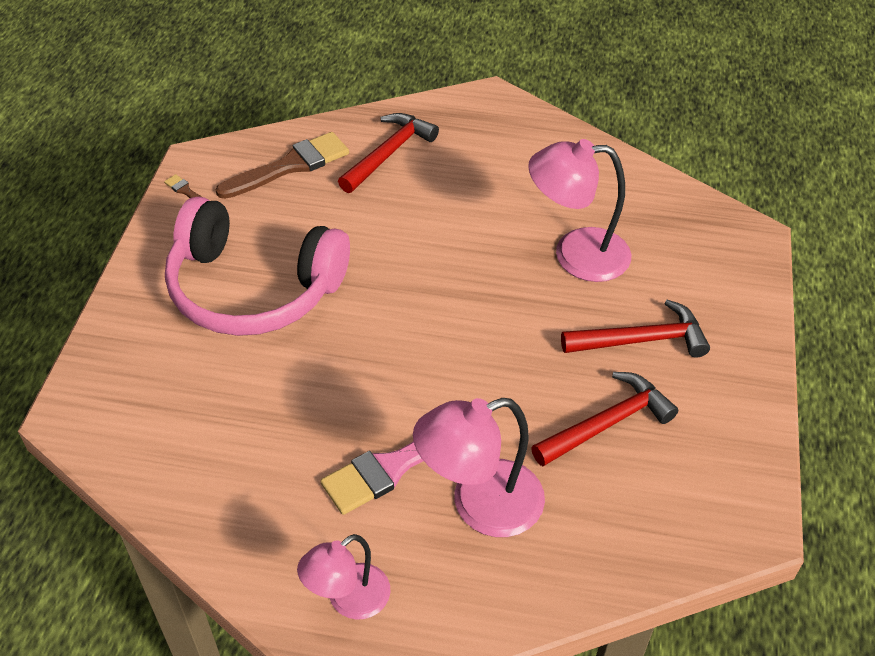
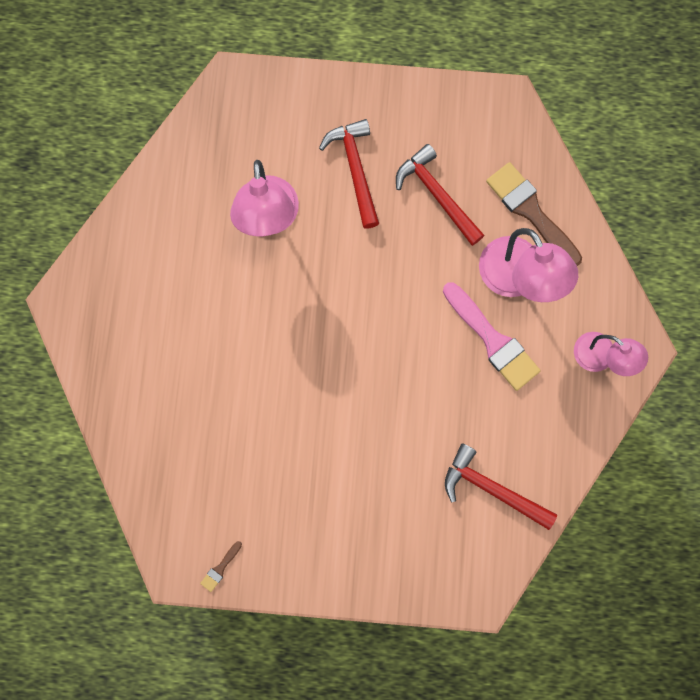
camera: 95 degrees left, 30 degrees up
(253, 288) = (333, 479): pink headphones -> none
(290, 166) = (177, 477): brown brush -> brown brush (530, 211)
(388, 153) = (153, 389): red hammer -> red hammer (492, 489)

